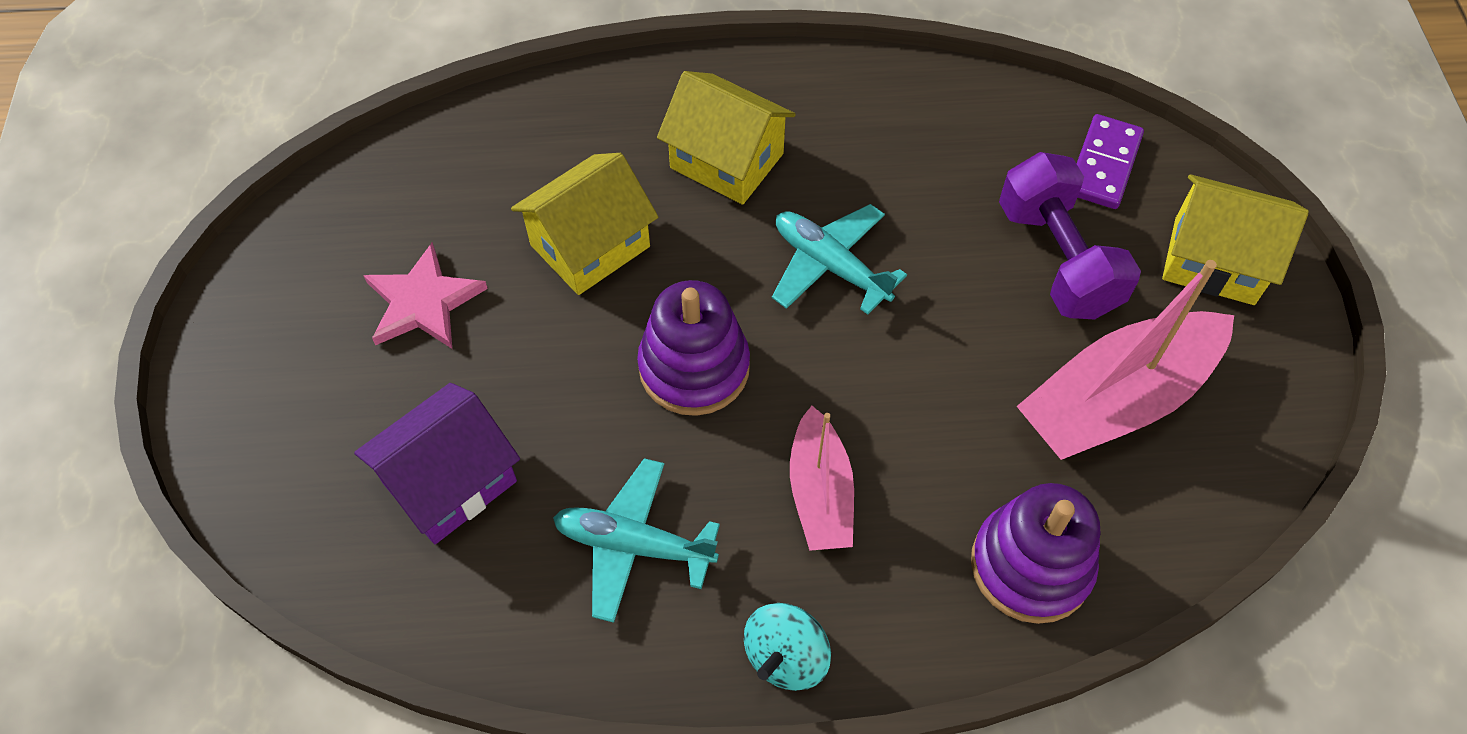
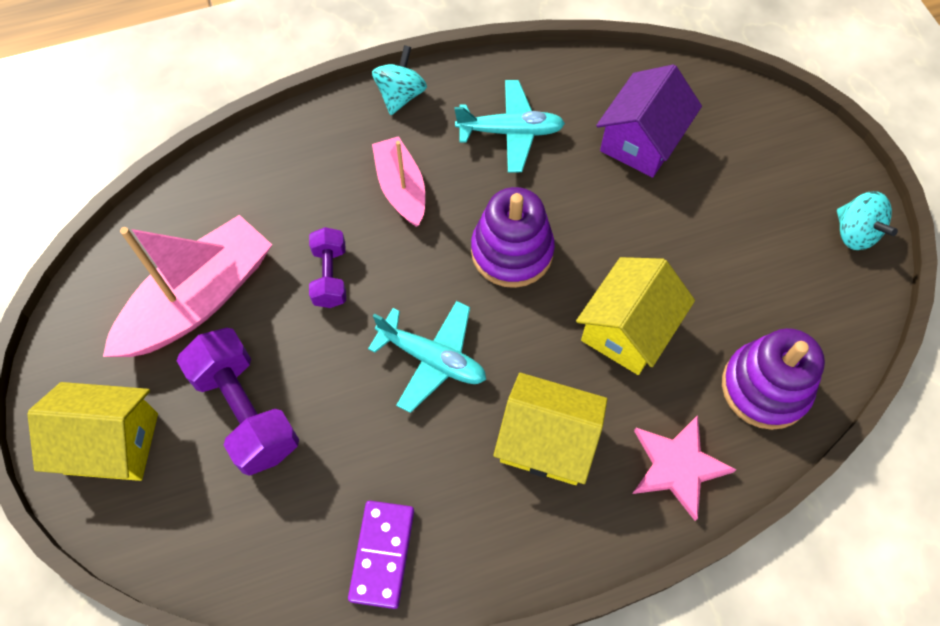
camera: 165 degrees right, 5 degrees up
(254, 289) = (855, 233): none -> turquoise spinning top
(423, 302) = (728, 253): pink star -> pink star (677, 466)
(940, 391) = (330, 276): none -> purple dumbbell
(1031, 565) = (257, 176): purple stacking toy -> purple stacking toy (765, 387)
(1103, 165) = (205, 526): purple domino -> purple domino (382, 554)

